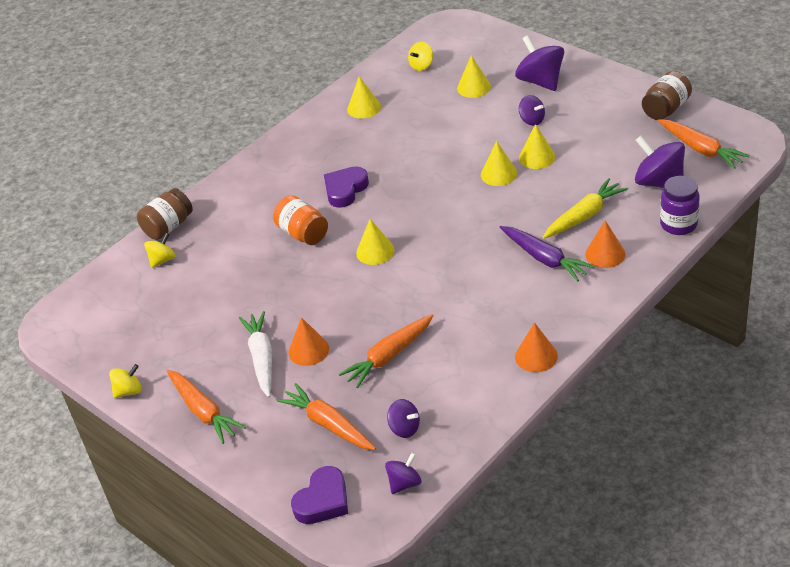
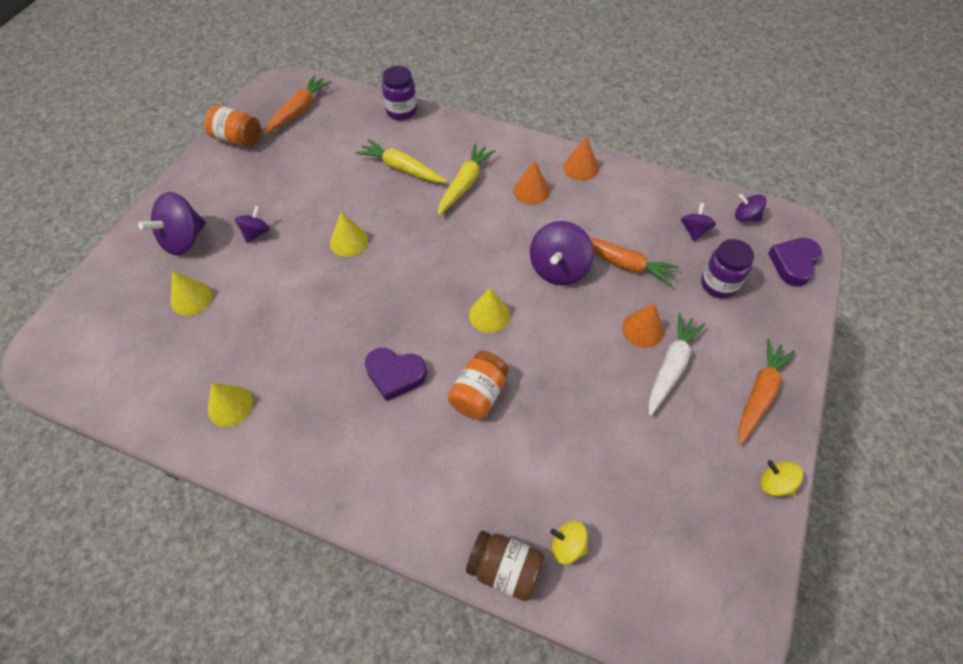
camera: 115 degrees left, 15 degrees up
(262, 358) = (671, 367): white carrot -> white carrot turned 150 degrees clockwise
(323, 501) = (793, 263): purple heart -> purple heart turned 75 degrees counterclockwise
(328, 424) = (718, 284): orange carrot -> purple jar
(421, 66) = (139, 365): yellow spinning top -> none
(537, 157) = (319, 217): yellow cone -> none
(544, 258) = (464, 184): purple carrot -> yellow carrot
(605, 254) = (448, 148): orange cone -> orange cone (531, 191)
(659, 182) = (348, 129): purple spinning top -> purple spinning top (558, 269)
(666, 109) = (238, 139): brown jar -> orange jar

